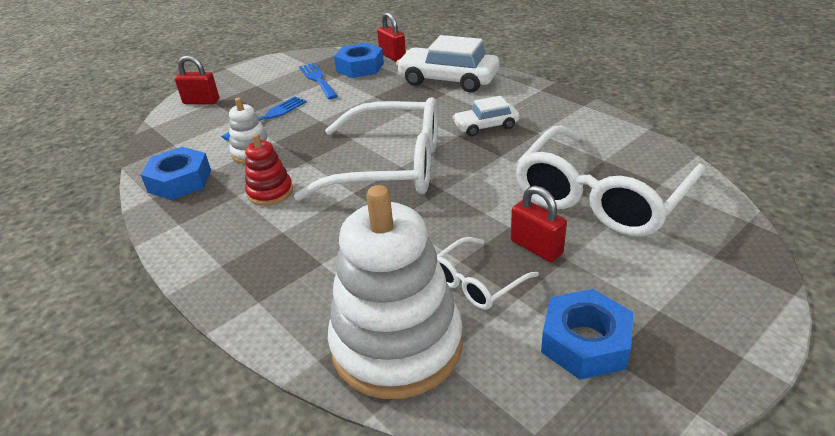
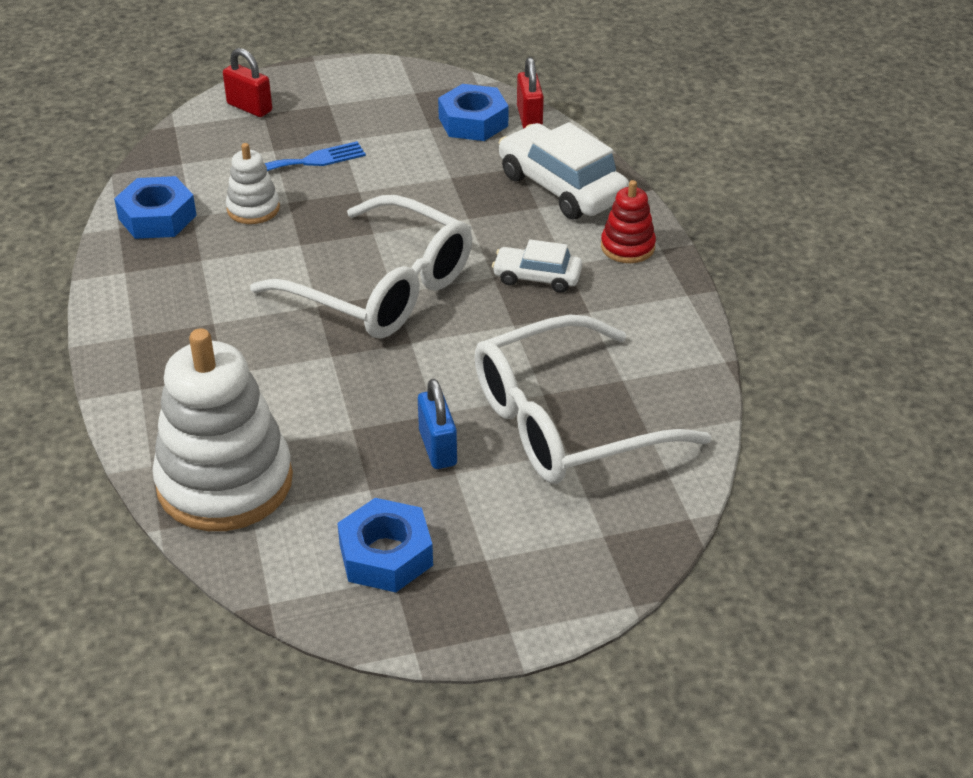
camera: 25 degrees right, 5 degrees up
(270, 192) = (235, 270): red stacking toy -> red stacking toy (627, 247)
(317, 79) = (406, 123): blue fork -> none
(477, 282) = (347, 457): white glasses -> none
(536, 247) = (438, 448): red padlock -> blue padlock

